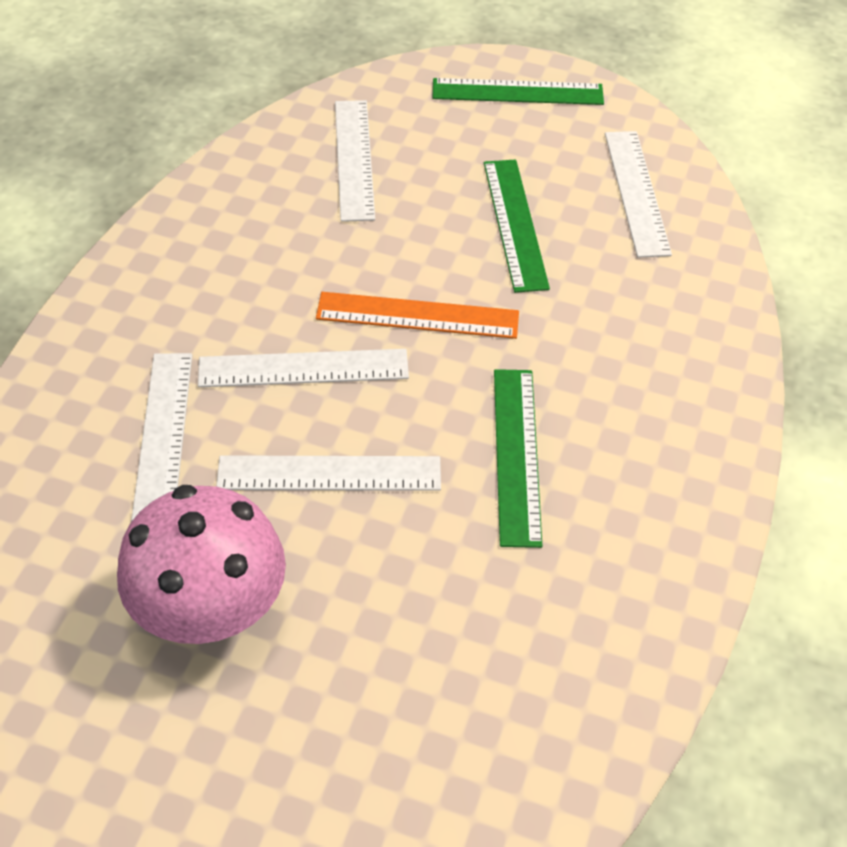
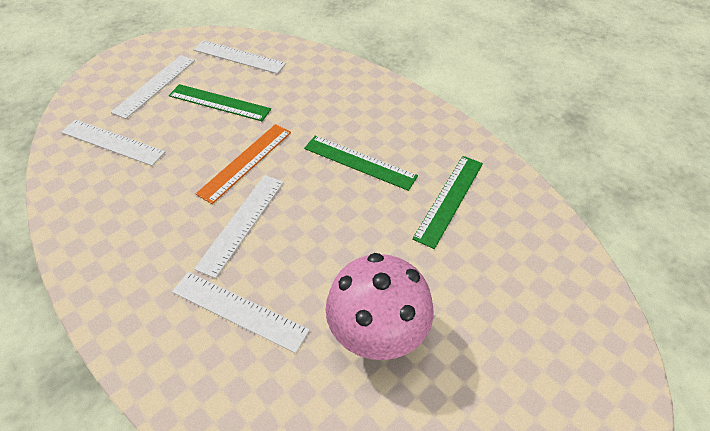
camera: 60 degrees left, 0 degrees up
(329, 474) = (321, 240): white ruler -> white ruler (155, 85)
(517, 92) = (134, 65): green ruler -> green ruler (449, 199)

